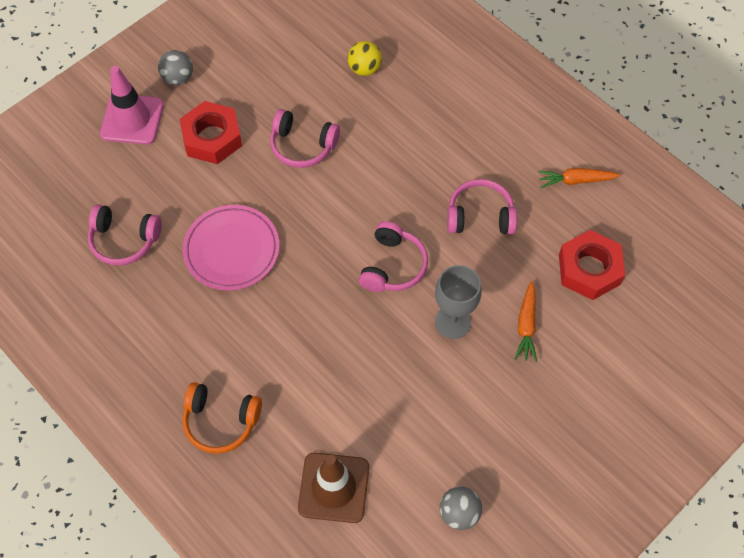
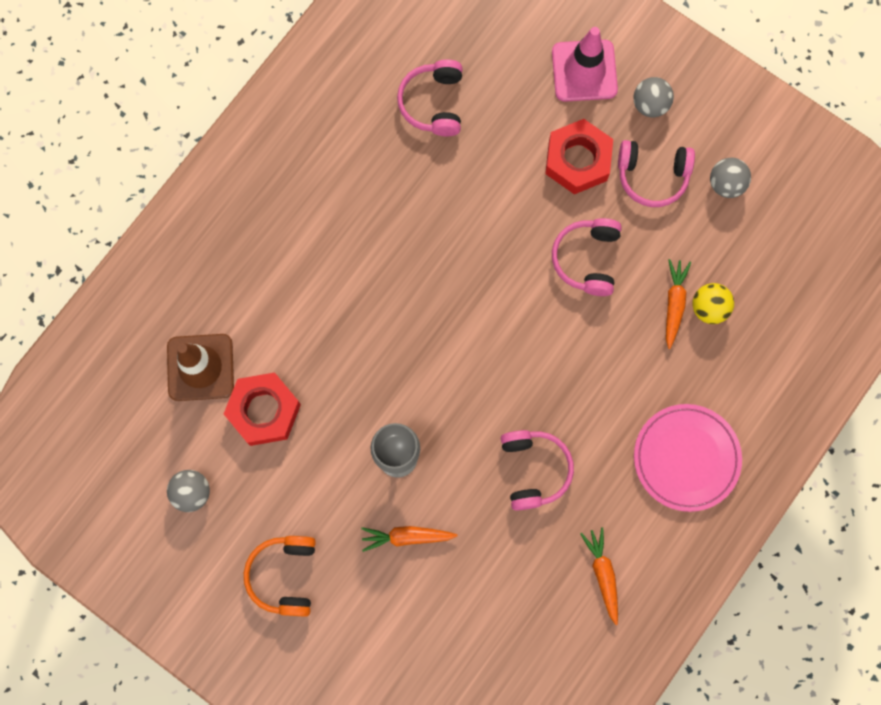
camera: 80 degrees right, 15 degrees up
(220, 421) = (251, 246): orange headphones -> orange headphones (284, 575)
(232, 250) = (442, 213): pink plate -> pink plate (686, 458)
(262, 39) = (726, 184): none -> grey ball
(355, 92) = (674, 304): none -> orange carrot
(393, 266) = (453, 384): pink headphones -> pink headphones (652, 176)
(589, 269) = (488, 600): red nut -> red nut (264, 411)

